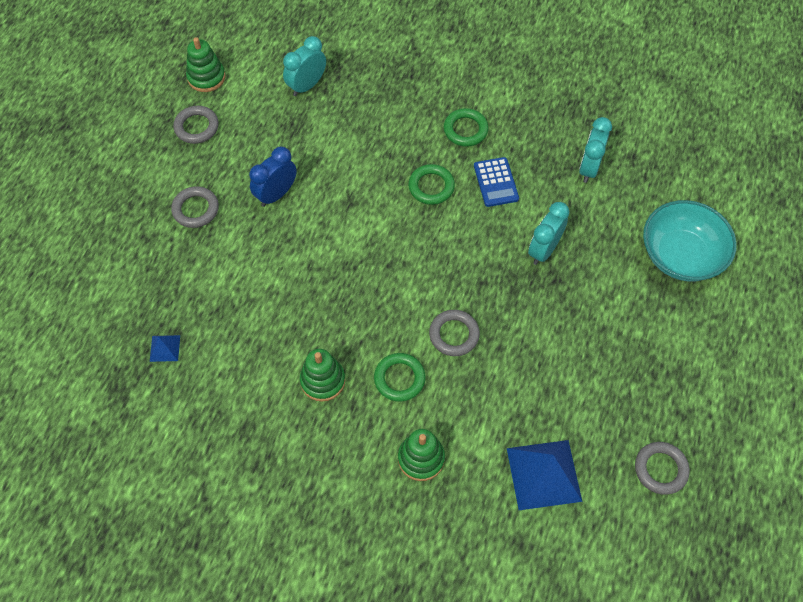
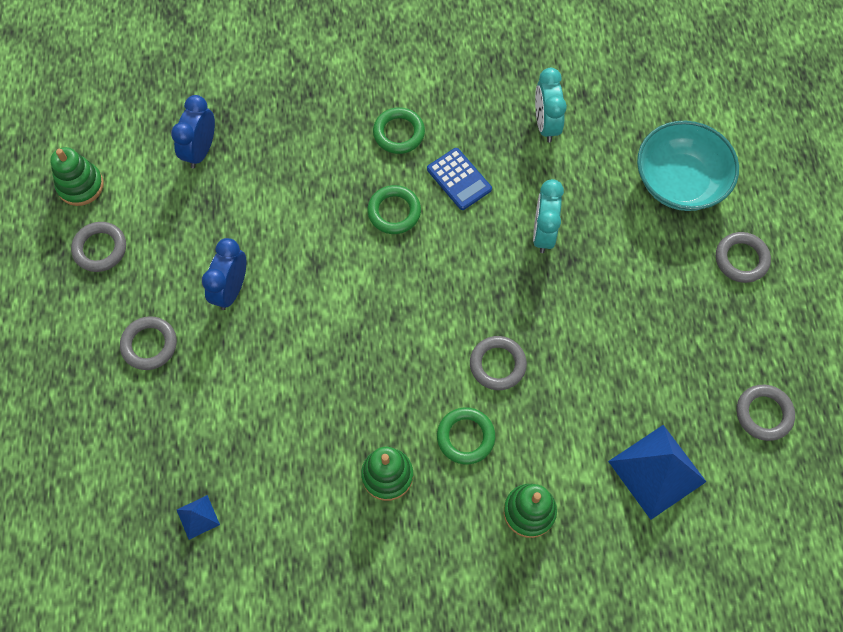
camera: 25 degrees left, 5 degrees up
(307, 85) = (200, 150): turquoise clock -> blue clock
(704, 337) = (741, 259): none -> grey ring

